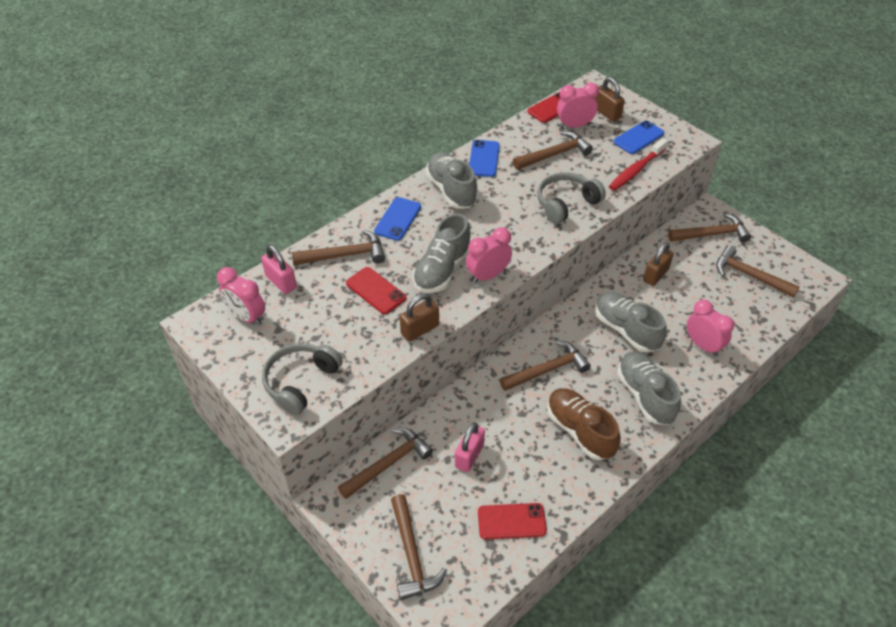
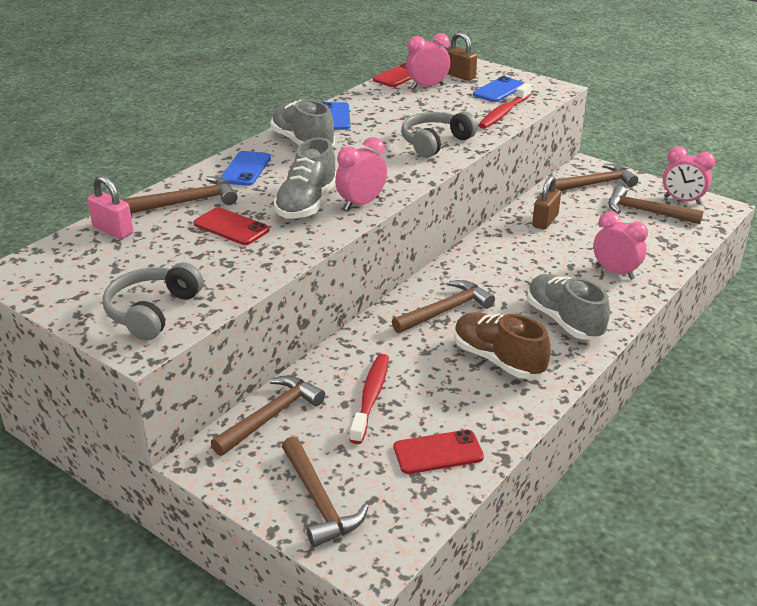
camera: 10 degrees left, 15 degrees down
(247, 317) = (74, 263): pink clock -> pink clock (682, 201)
(420, 329) = (292, 253): brown padlock -> none
(469, 456) = (371, 397): pink padlock -> red toothbrush
(554, 154) = (411, 108): brown hammer -> none
(626, 330) = (526, 268): grey shoe -> none

